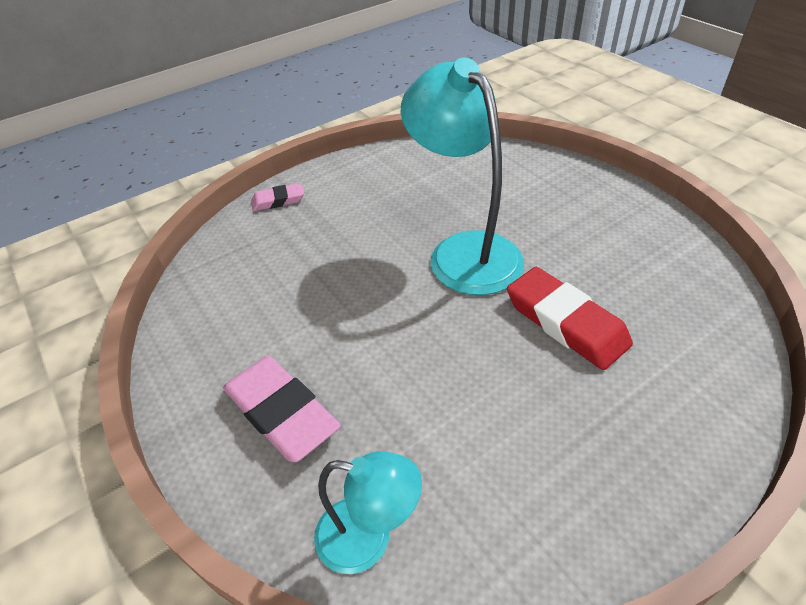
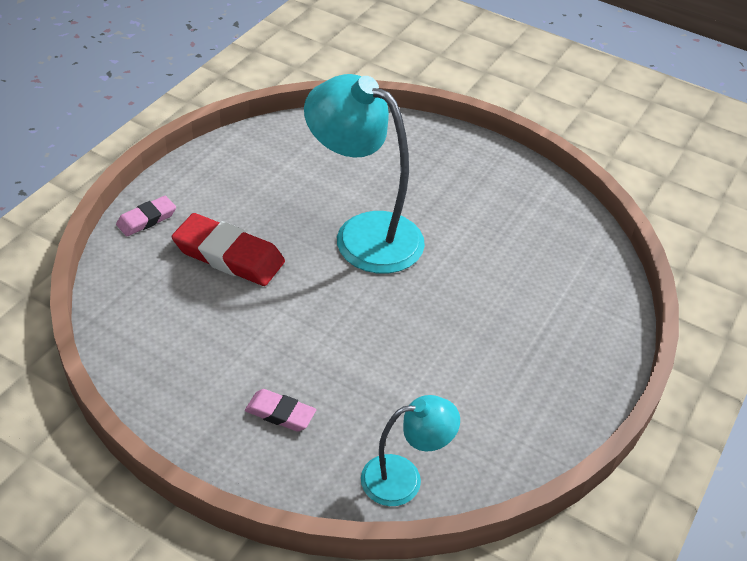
camera: 30 degrees left, 0 degrees up
(281, 412) = (280, 413): pink eraser -> pink eraser, size x0.55
(566, 322) = (477, 278): red eraser -> red eraser (229, 255)

